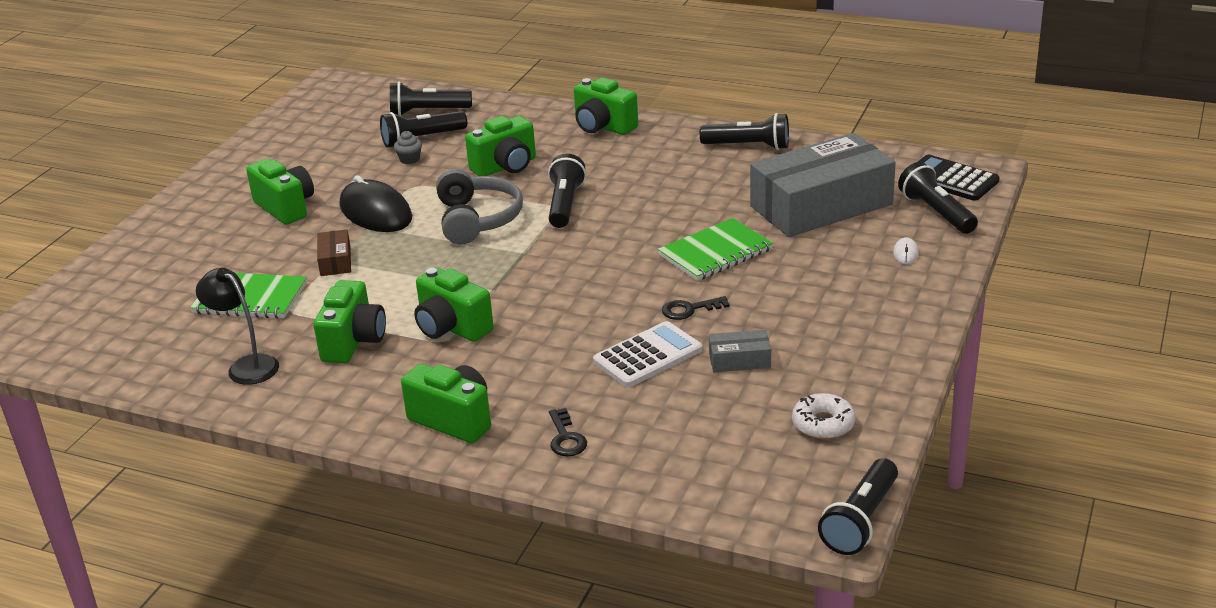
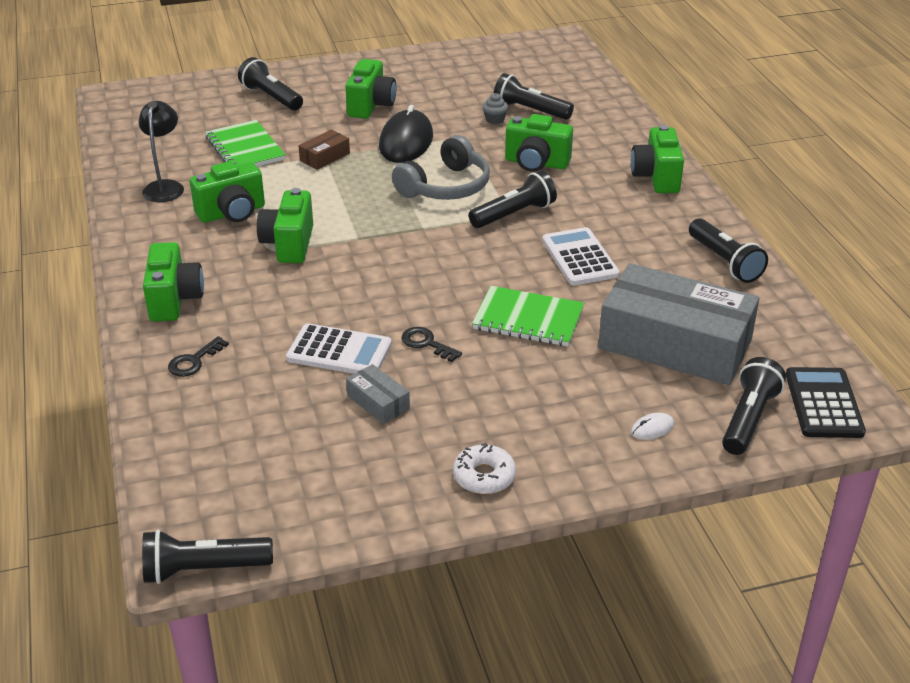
camera: 50 degrees right, 5 degrees up
(428, 112) = (572, 94): black flashlight -> black flashlight (271, 97)
(664, 200) = (579, 257): none -> white calculator
(823, 424) = (326, 489): white donut -> white donut (484, 476)

